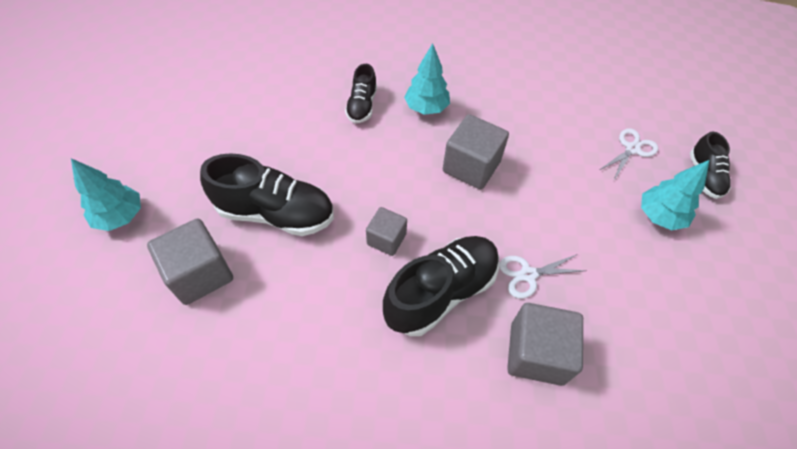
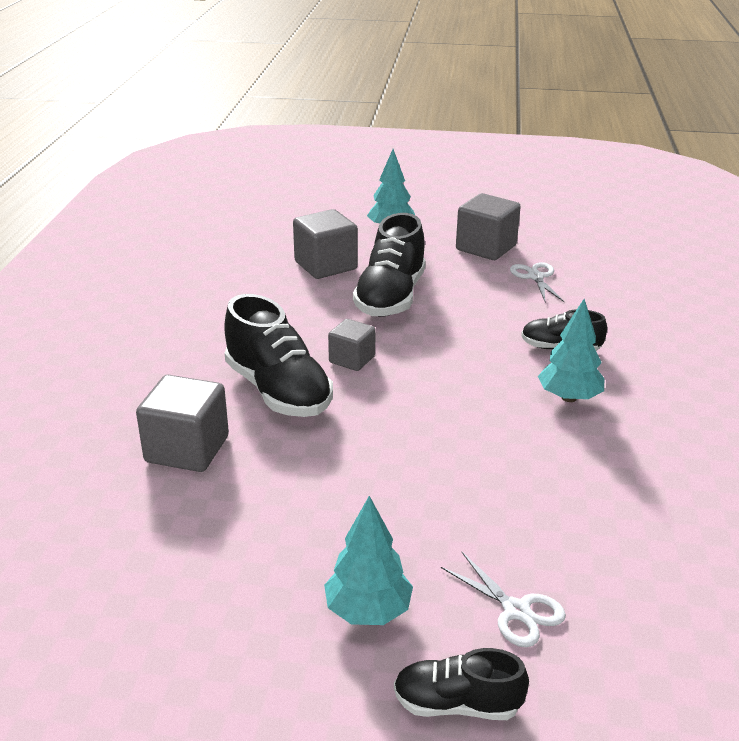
camera: 95 degrees right, 25 degrees down
(471, 167) = (462, 427): grey cube -> grey cube (486, 248)
(528, 274) = (288, 456): white scissors -> white scissors (535, 277)

